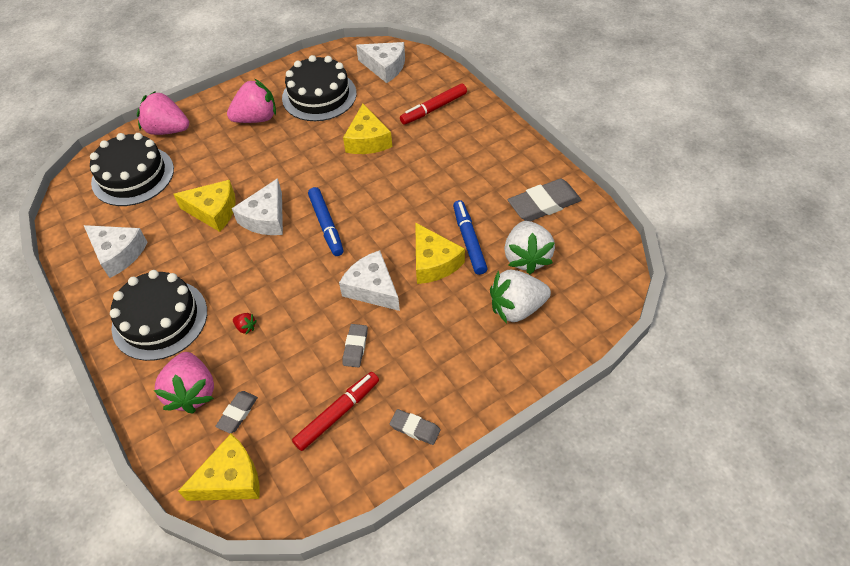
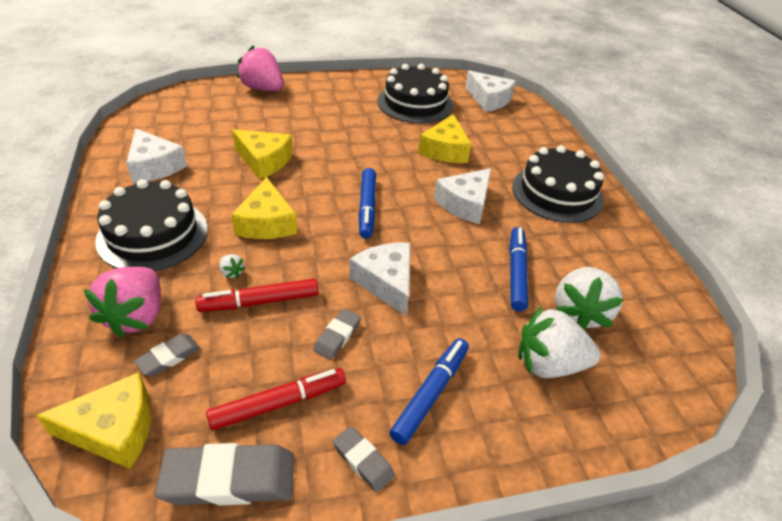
camera: 15 degrees right, 10 degrees down
(133, 175) = (210, 112): black cake -> black cake (557, 193)
(246, 327) = (231, 272): red strawberry -> white strawberry
(256, 118) = (347, 103): pink strawberry -> none
(266, 218) = (310, 182): white cheese -> white cheese (465, 204)
(433, 262) = (467, 280): yellow cheese -> yellow cheese (267, 222)
(434, 109) = (524, 144): red marker -> red marker (260, 302)
(441, 364) = (430, 394): none -> blue marker
(544, 204) = (618, 265): grey eraser -> grey eraser (229, 479)

